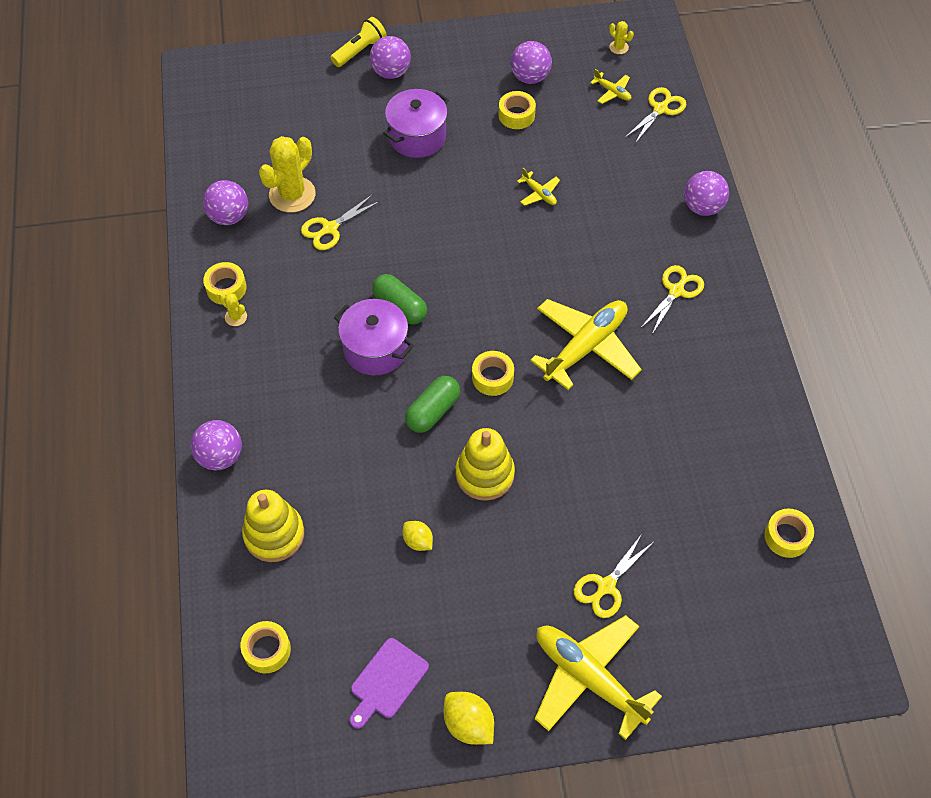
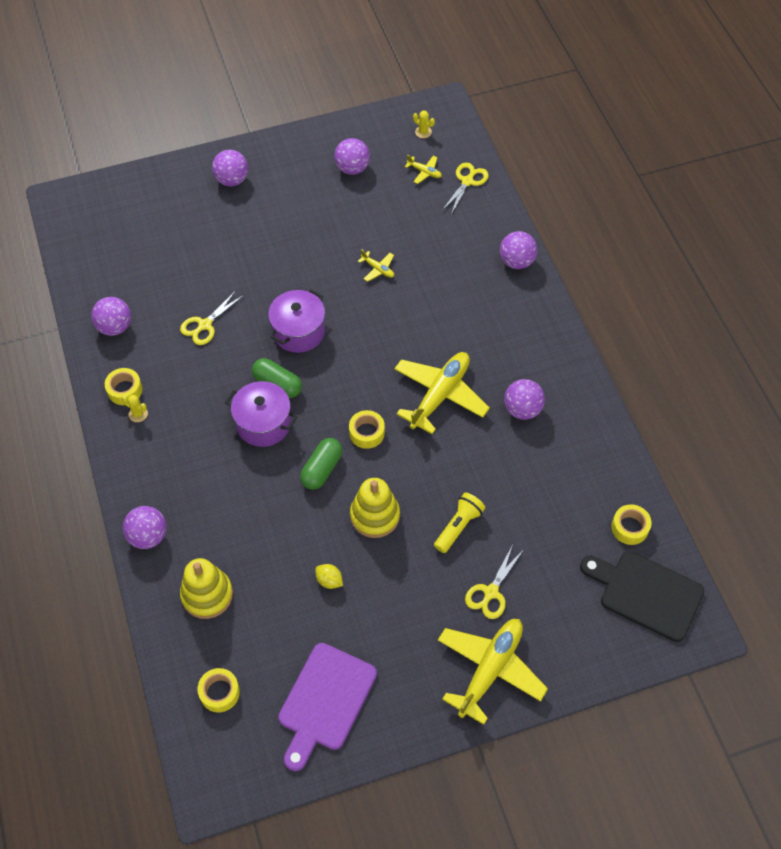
camera: 10 degrees left, 0 degrees up
(292, 194) = (166, 300): yellow cactus -> none
(360, 51) = (201, 164): yellow flashlight -> yellow flashlight (458, 526)
(387, 681) = (325, 701): purple cutting board -> purple cutting board, size x1.61
(417, 137) = (265, 234): purple pot -> purple pot (298, 331)
(468, 724) = (398, 724): yellow lemon -> none
(516, 115) = (347, 203): yellow tape -> none
(589, 678) = (490, 670): yellow plane -> yellow plane turned 90 degrees clockwise
(676, 291) = (506, 336): yellow scissors -> none
(680, 378) = (522, 409): none -> purple ball
(794, 618) = (646, 593): none -> black cutting board

